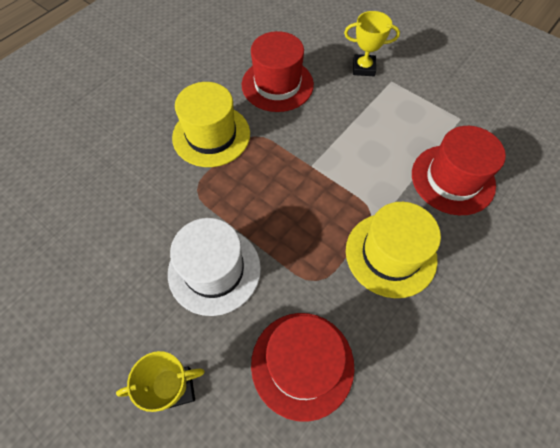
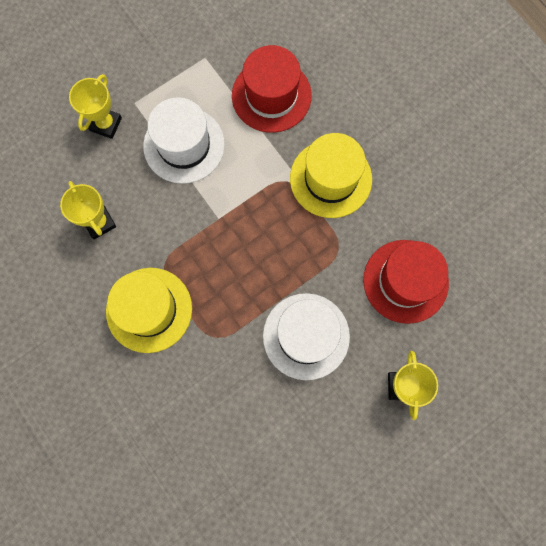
camera: 75 degrees left, 15 degrees up
(277, 84) = (99, 222): red hat -> yellow trophy
(369, 123) = (184, 145): none -> white hat

